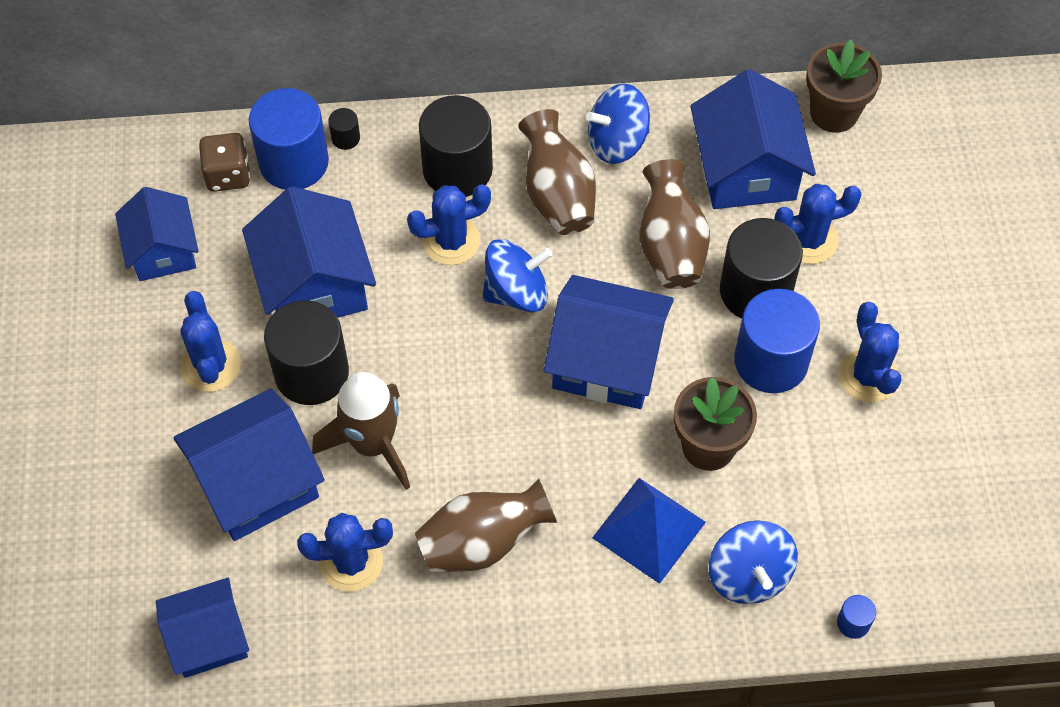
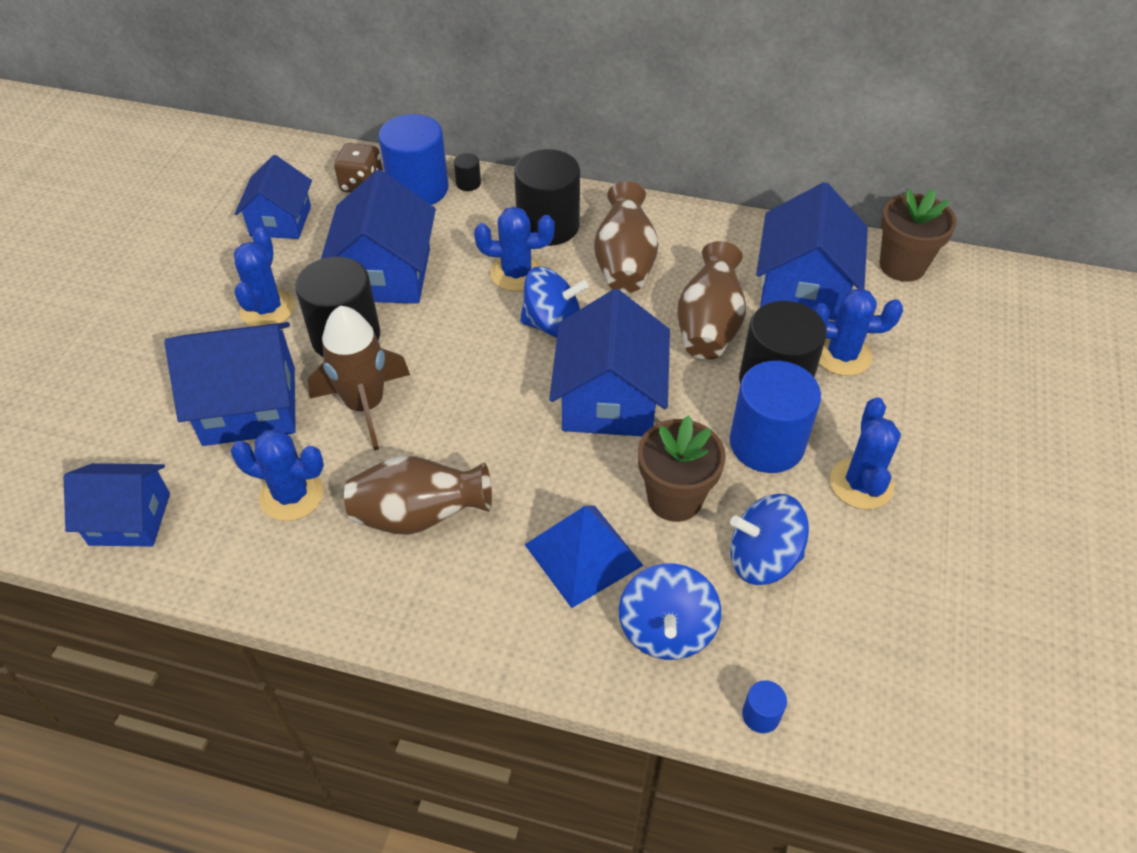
camera: 20 degrees right, 10 degrees down
(607, 361) = (609, 399): blue house -> blue house turned 60 degrees clockwise
(617, 142) = (694, 240): blue spinning top -> blue spinning top (762, 558)

